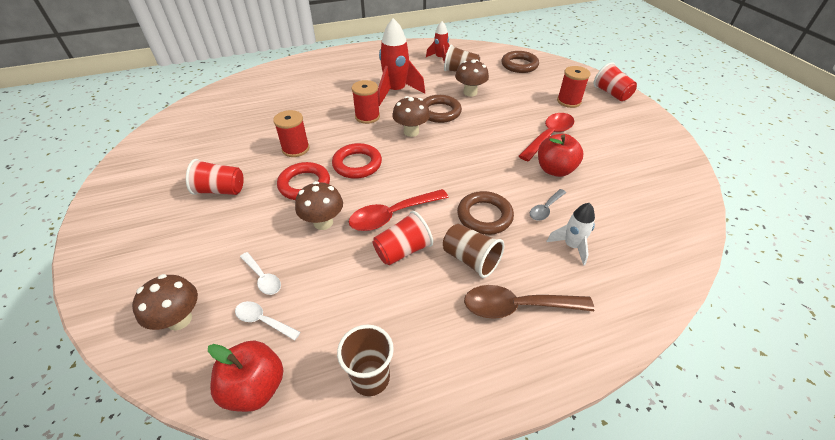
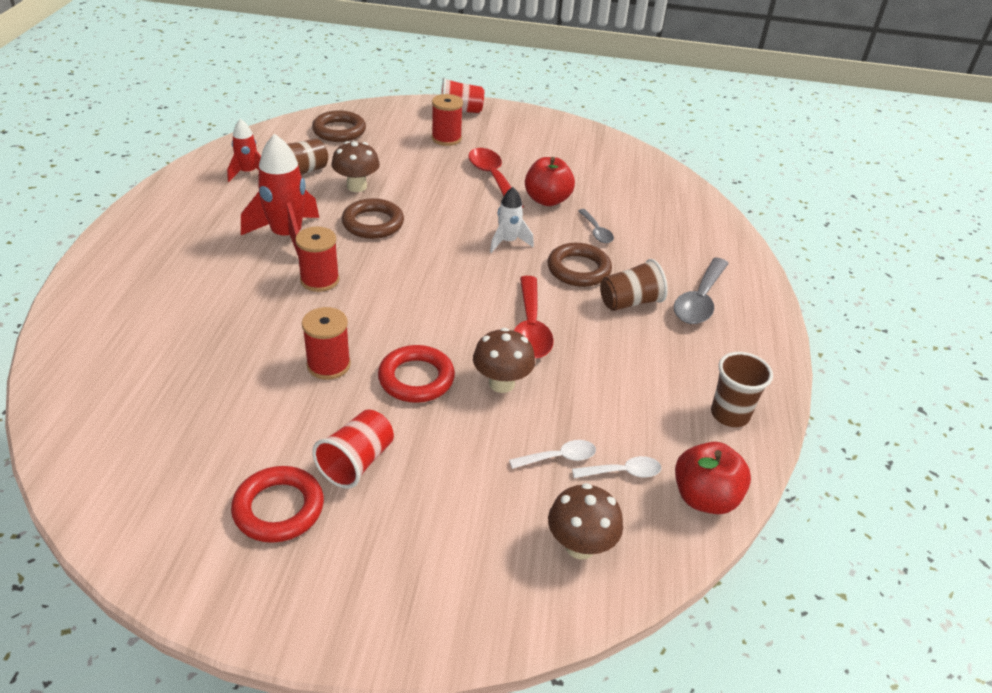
camera: 65 degrees left, 5 degrees down
(263, 320) = (623, 472): white spoon -> white spoon turned 150 degrees counterclockwise
(357, 164) = (415, 322): red ring -> red ring (278, 508)
(403, 250) = (588, 340): red cup -> none
(411, 132) = (391, 259): brown mushroom -> none
(517, 307) = (700, 300): brown spoon -> grey spoon
(571, 246) = (651, 240): white rocket -> white rocket (508, 242)

